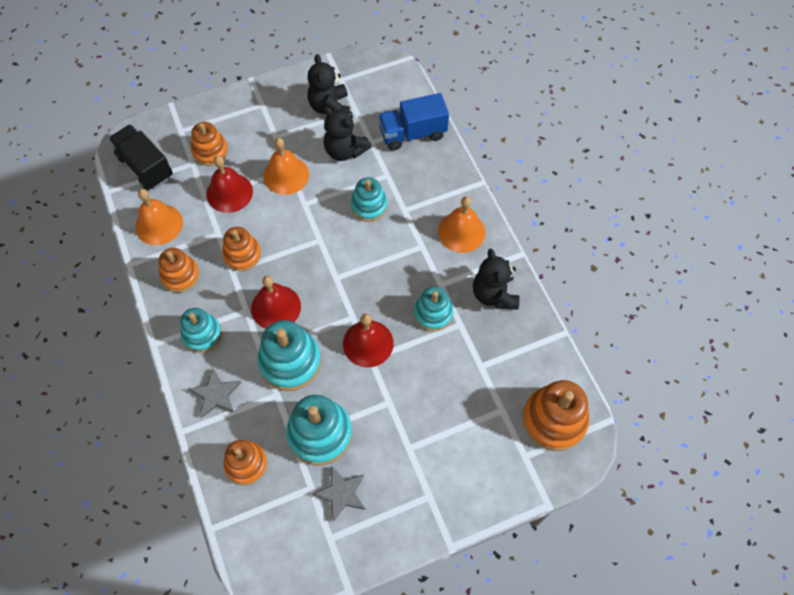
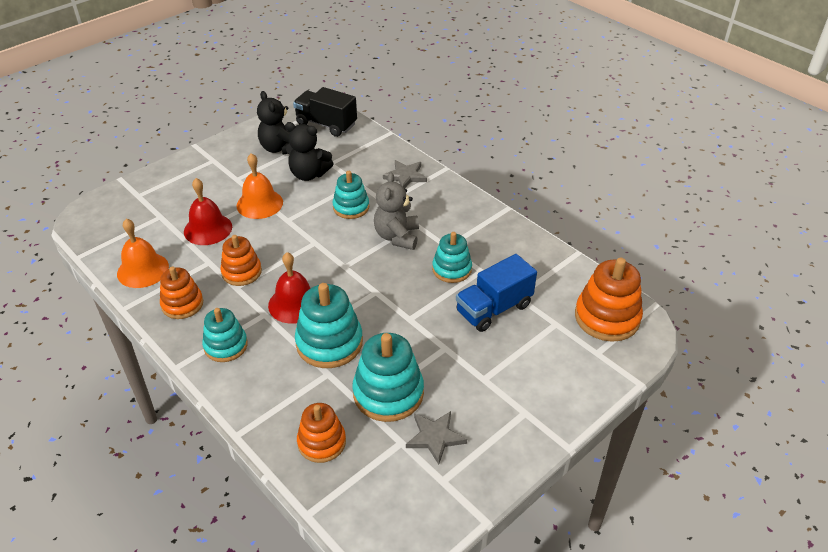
camera: 20 degrees left, 20 degrees down
(145, 167) = (111, 229): black truck -> black truck (326, 124)
(210, 151) = (175, 203): orange stacking toy -> none
(216, 394) = (262, 392): grey star -> grey star (405, 176)
(368, 343) = (401, 307): red bell -> none
(398, 257) = (397, 237): none -> grey teddy bear
(412, 133) = (366, 149): blue truck -> blue truck (494, 309)
(461, 232) = (446, 205): orange bell -> none
(494, 295) = (500, 241): black teddy bear -> none

